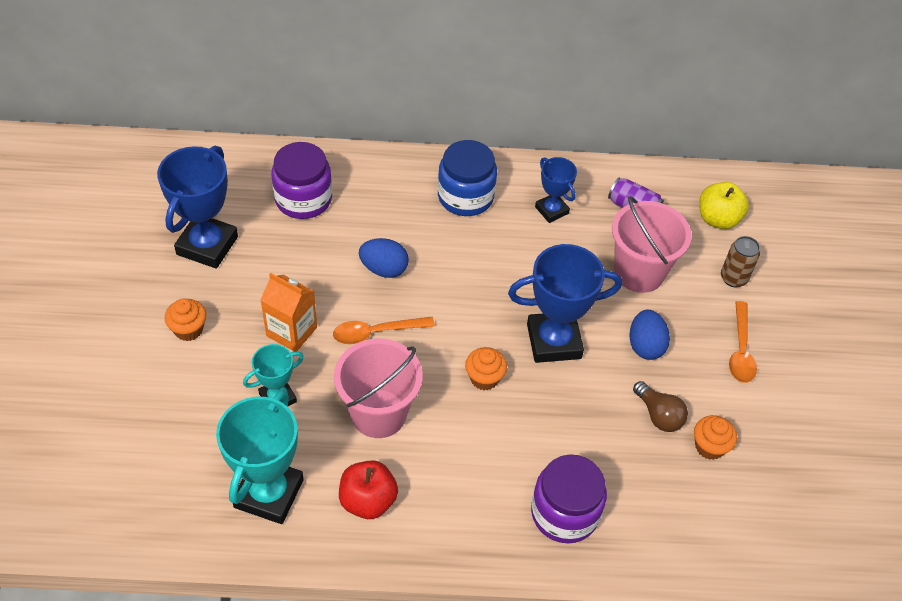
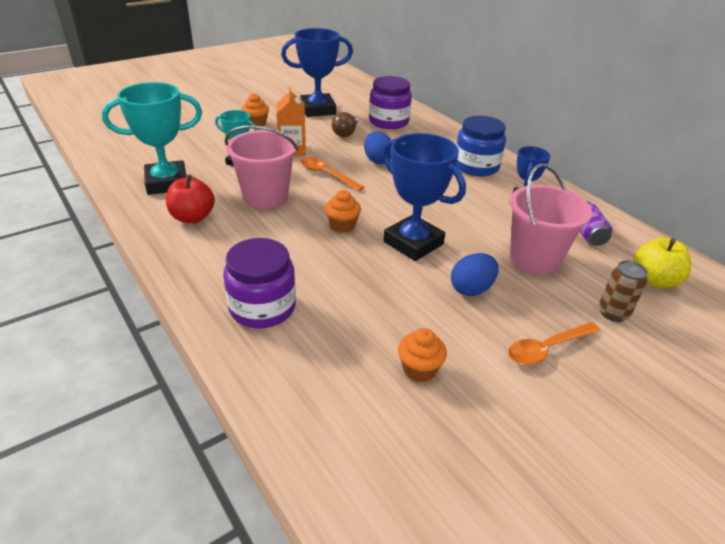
camera: 55 degrees right, 15 degrees down
(658, 415) = (414, 323): brown light bulb -> brown light bulb (345, 133)

